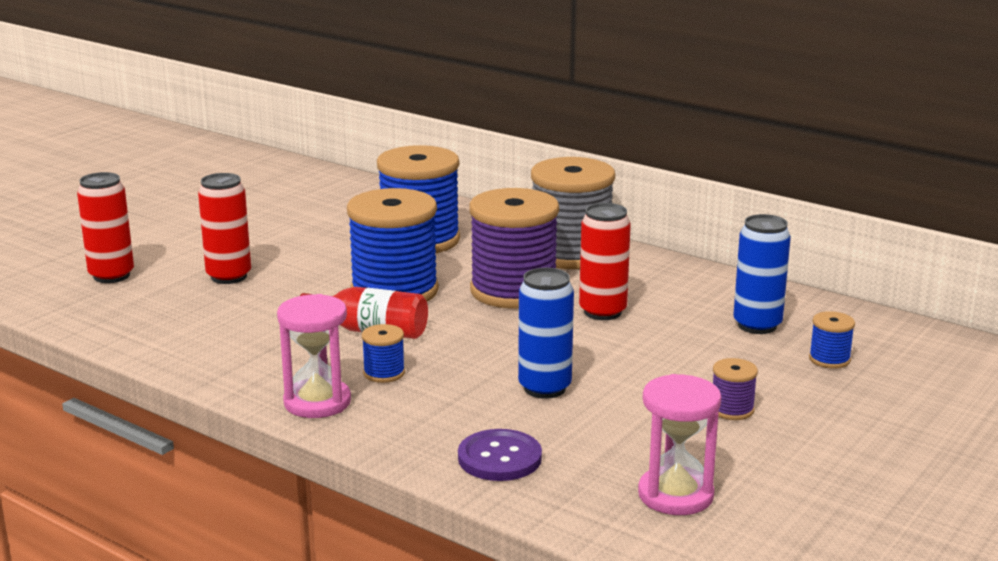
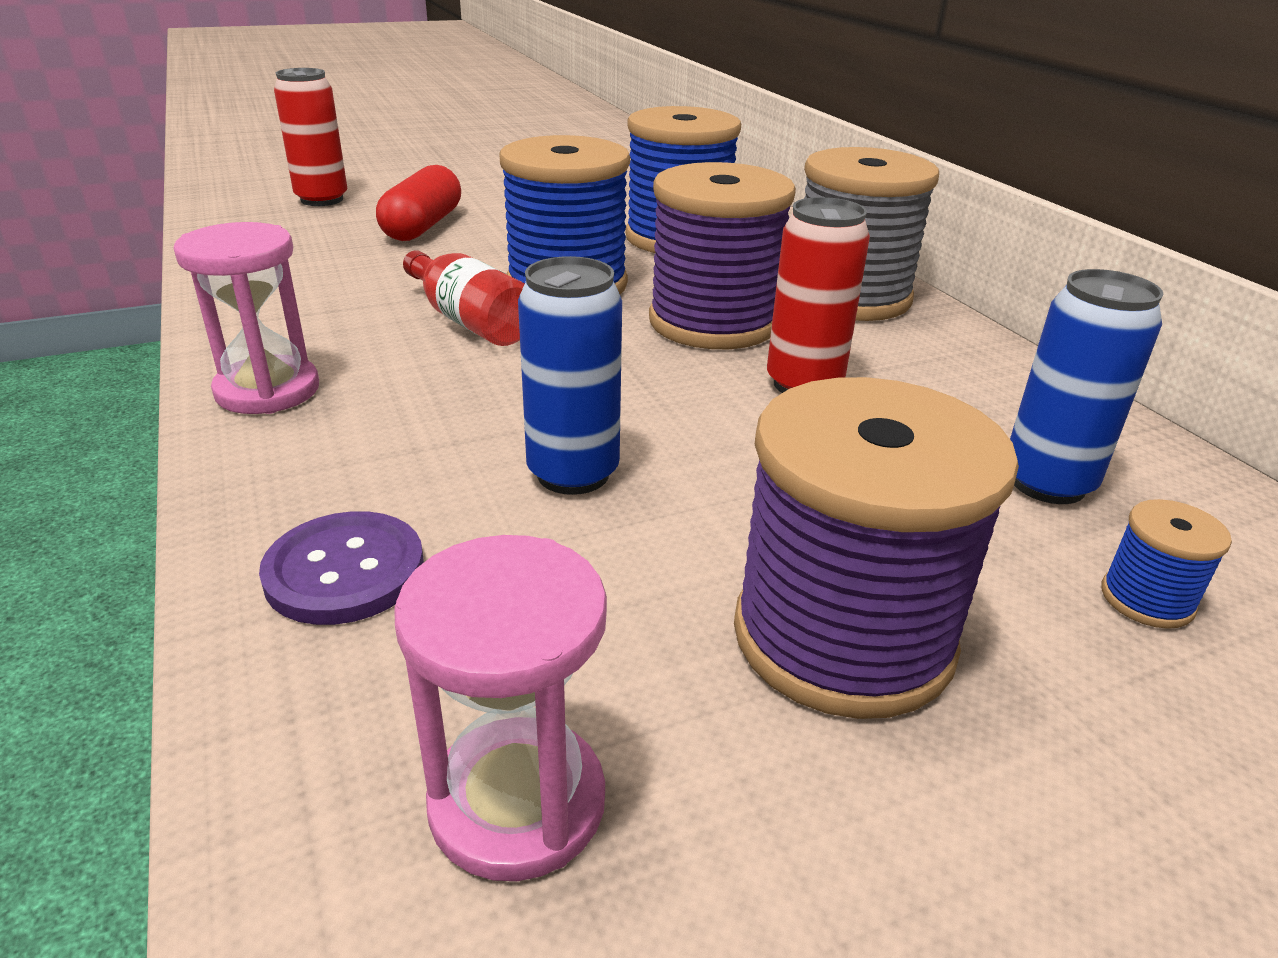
camera: 30 degrees right, 10 degrees up
(229, 276) = (422, 226): red can -> red capsule
(384, 373) = (401, 378): blue spool -> none
(732, 409) = (843, 636): purple spool -> purple spool, size x2.37

